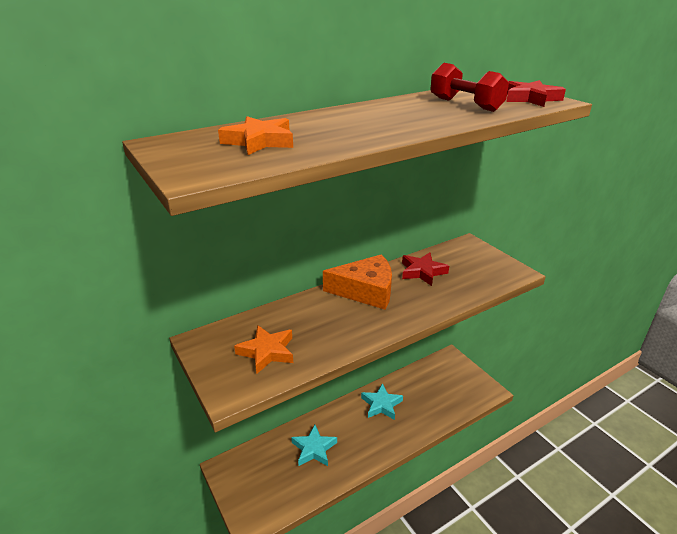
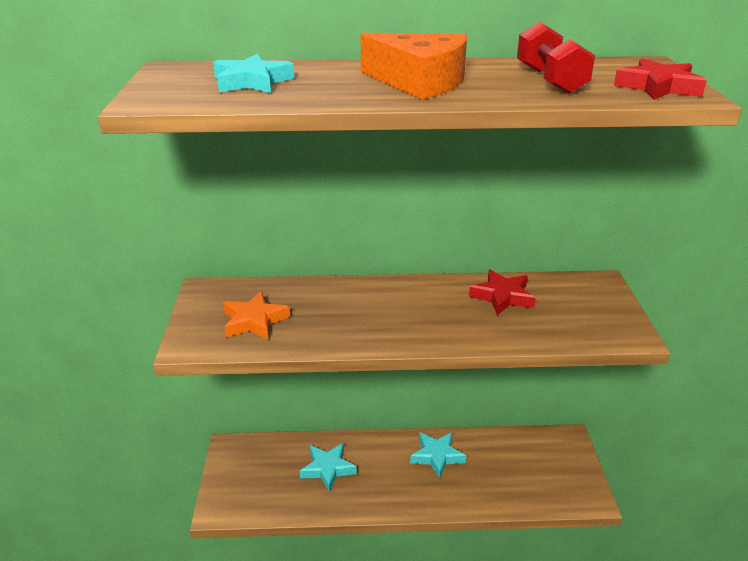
camera: 30 degrees right, 0 degrees up
(259, 141) = (251, 82): orange star -> turquoise star
(366, 290) = (413, 296): orange cheese -> orange cheese (420, 81)

